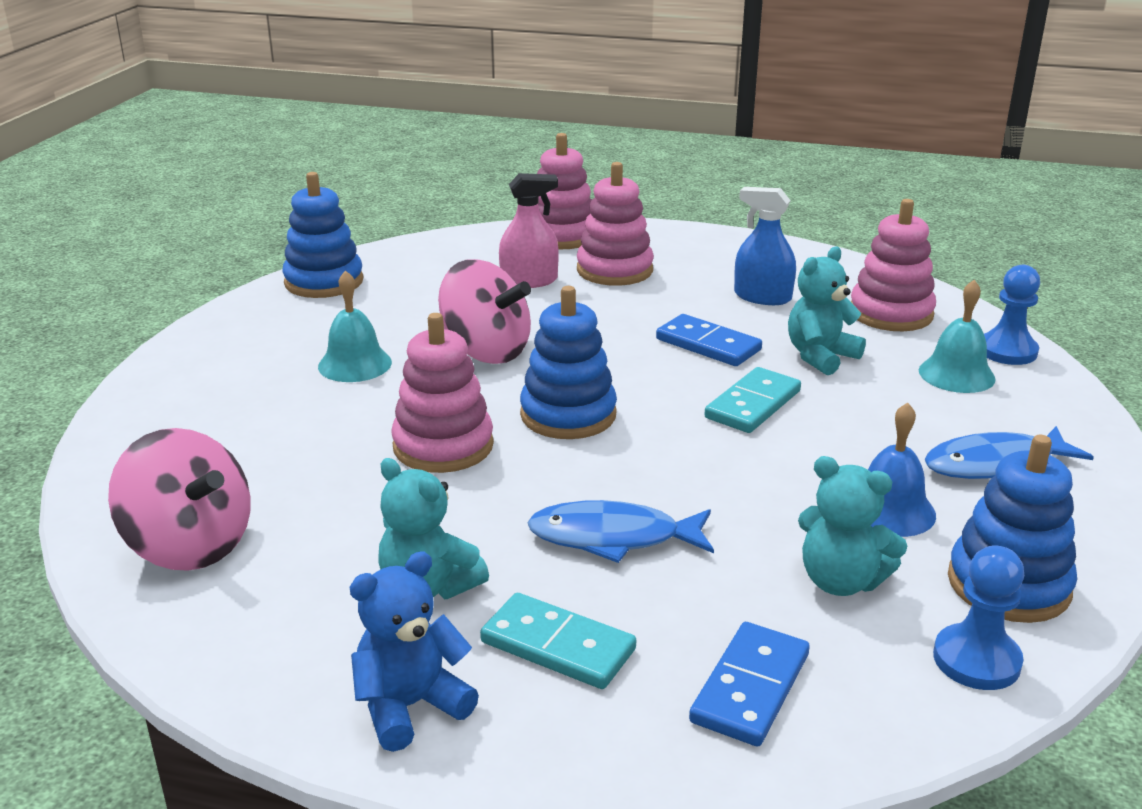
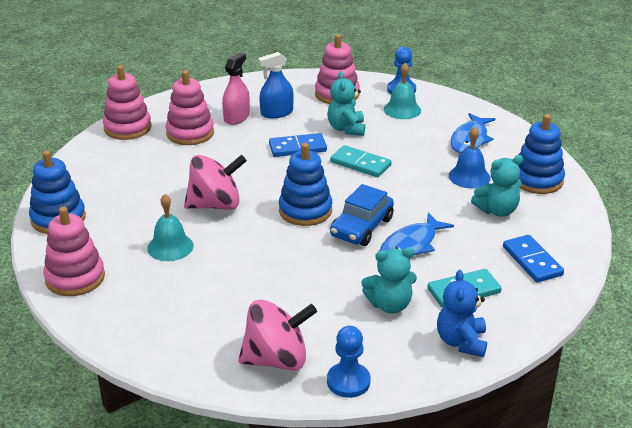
camera: 50 degrees left, 5 degrees up
(443, 446) = (285, 254): pink stacking toy -> pink stacking toy (75, 278)
(529, 281) = (162, 160): pink spray bottle -> pink spray bottle (236, 117)
(594, 475) = (361, 227): none -> blue car
(752, 404) = (360, 164): turquoise domino -> turquoise domino turned 45 degrees counterclockwise
(976, 660) = (566, 209): blue pawn -> blue pawn (348, 381)

